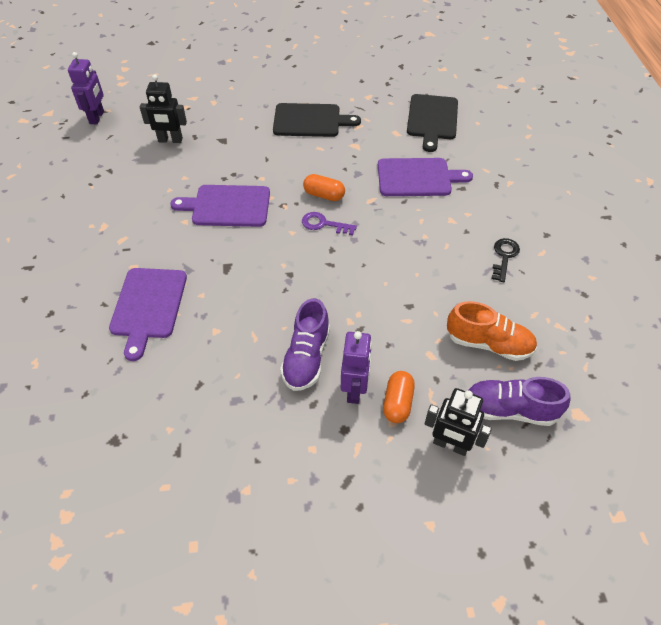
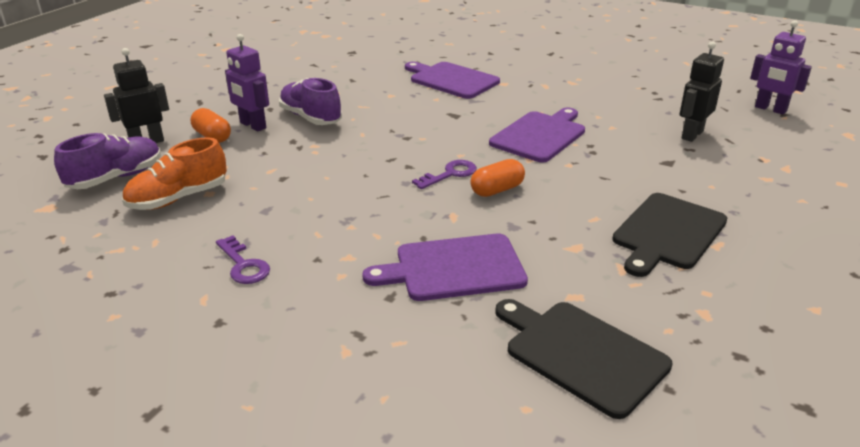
camera: 125 degrees right, 20 degrees down
(417, 177) = (454, 268): purple cutting board -> purple cutting board turned 45 degrees clockwise
(504, 257) = (243, 265): black key -> purple key

